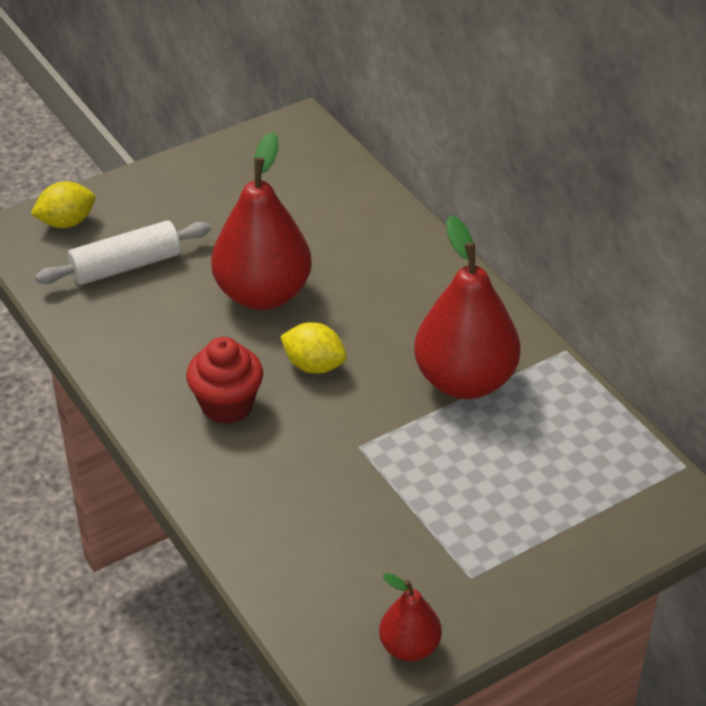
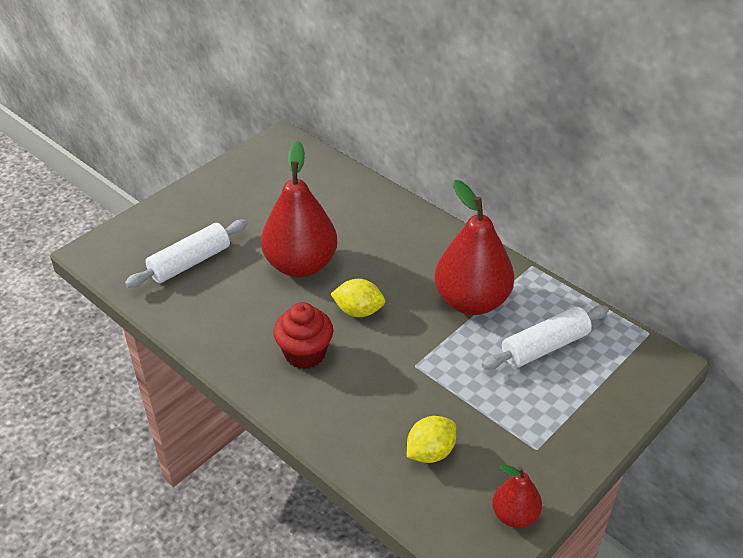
camera: 15 degrees left, 0 degrees up
(66, 222) = (133, 238): yellow lemon -> yellow lemon (430, 452)
(536, 456) = (544, 347): none -> white rolling pin

